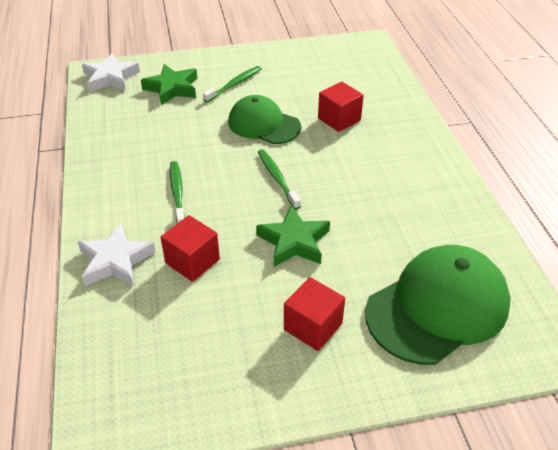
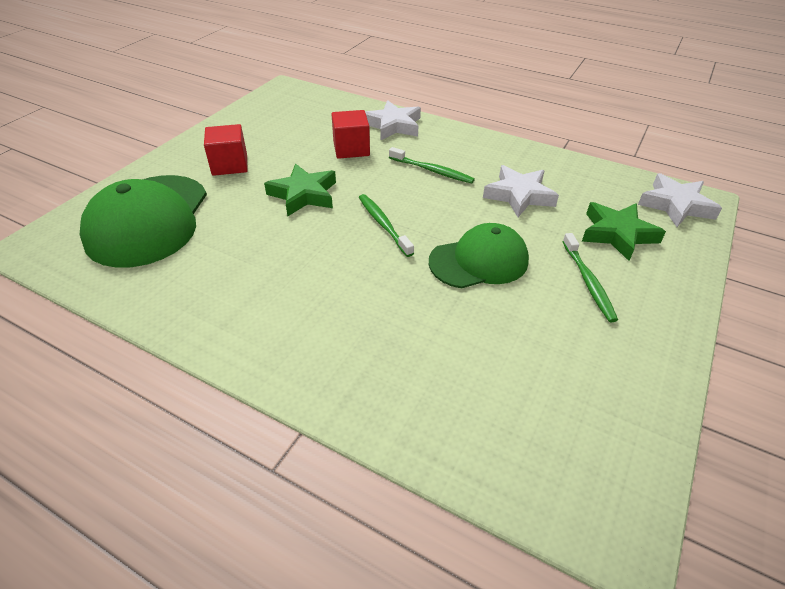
camera: 130 degrees right, 0 degrees up
(167, 138) = (519, 195): none -> white star
(277, 179) = (383, 225): green toothbrush -> green toothbrush turned 135 degrees counterclockwise
(339, 119) = (425, 324): red cube -> none

